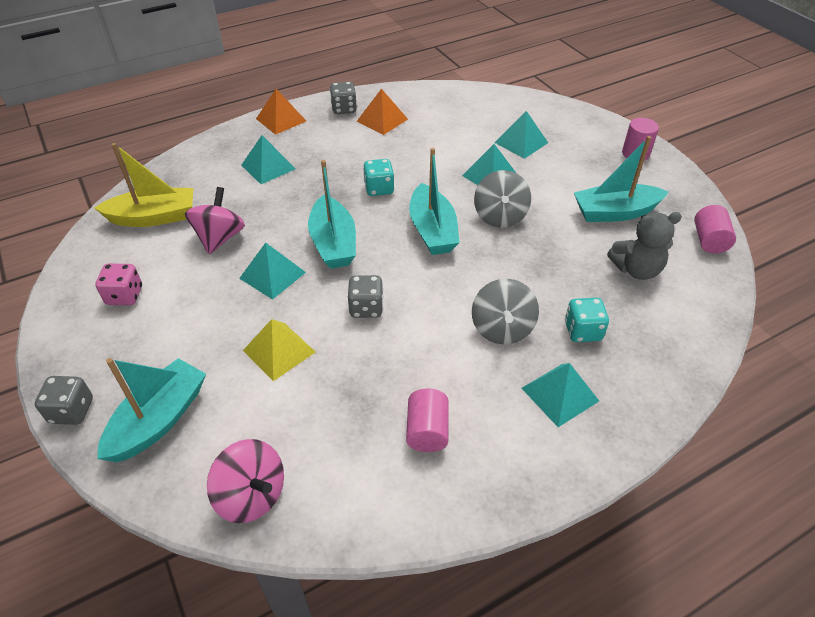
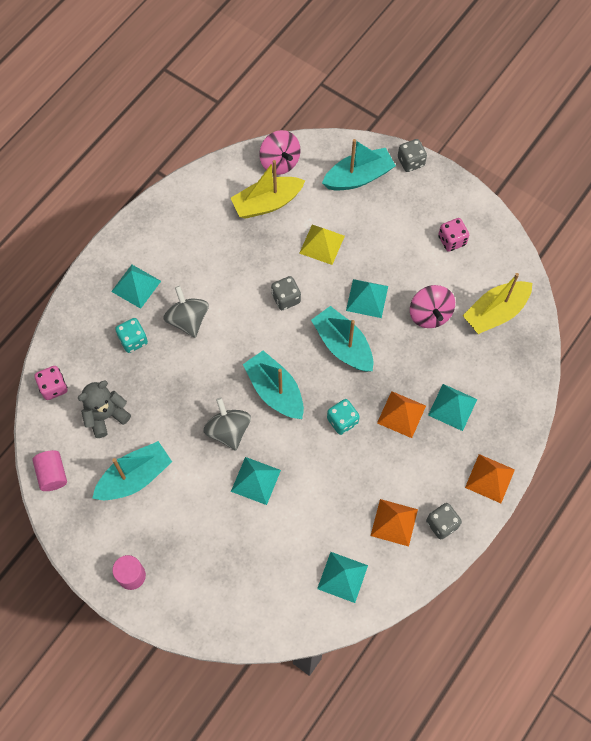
camera: 155 degrees right, 20 degrees up
(159, 419) = (358, 177): turquoise boat -> turquoise boat turned 120 degrees counterclockwise
(252, 495) = (280, 162): pink spinning top -> pink spinning top turned 135 degrees counterclockwise
(314, 436) = (267, 203): none -> yellow boat
(319, 176) = (401, 414): none -> orange pyramid
(427, 431) = (206, 231): pink cylinder -> none
(521, 142) = (245, 545): turquoise pyramid -> turquoise pyramid (342, 577)
(700, 317) = (53, 387): none -> pink dice

